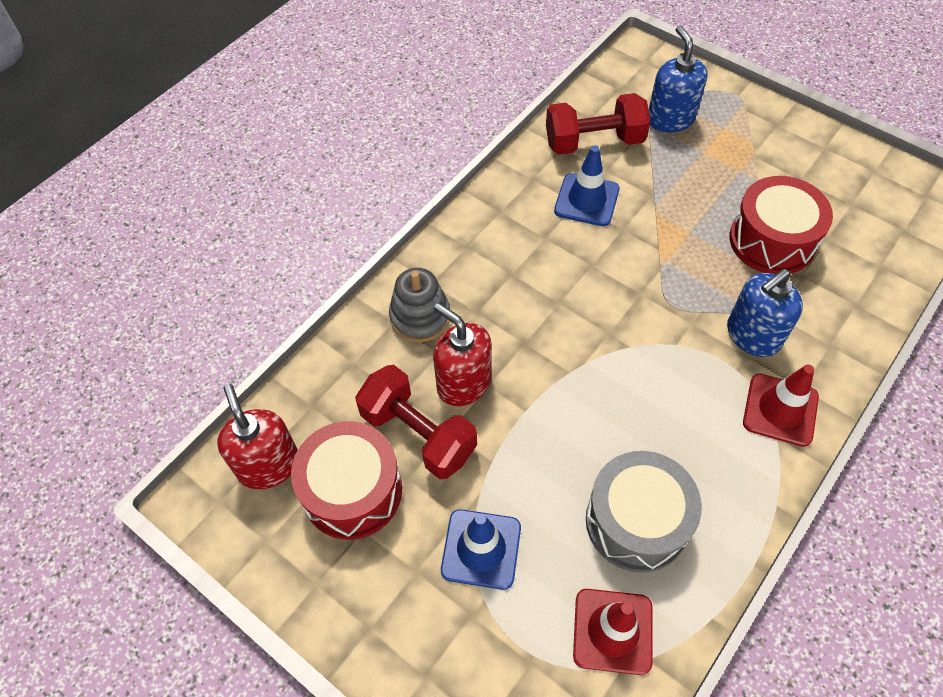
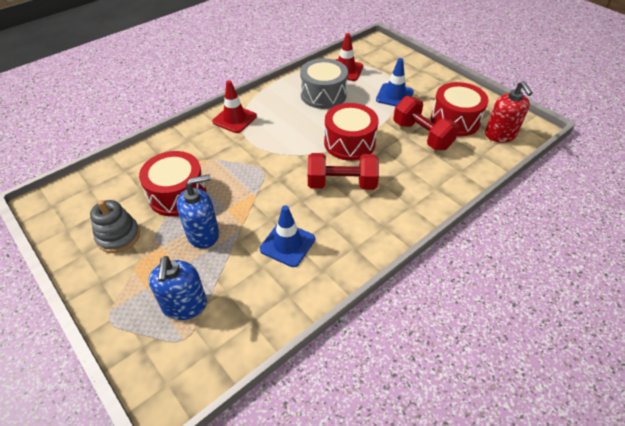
camera: 170 degrees left, 10 degrees down
(420, 317) = (419, 187): grey stacking toy -> grey stacking toy (118, 236)
(463, 383) = (395, 152): red soap dispenser -> none
(548, 389) = (349, 143): none -> red drum
(594, 142) = (261, 294): red dumbbell -> red dumbbell (341, 184)
(752, 335) = (226, 149): blue soap dispenser -> blue soap dispenser (203, 234)

